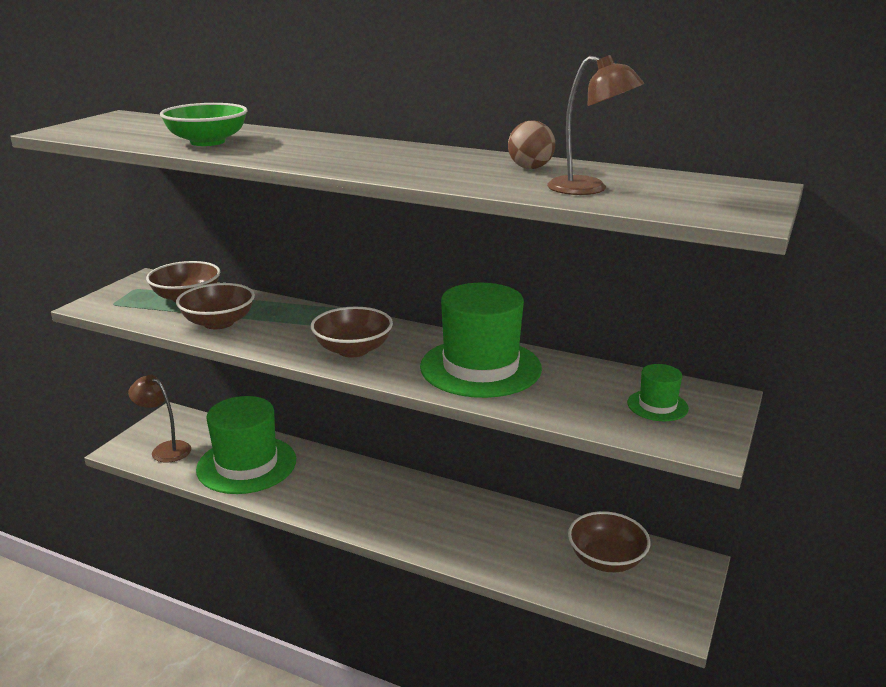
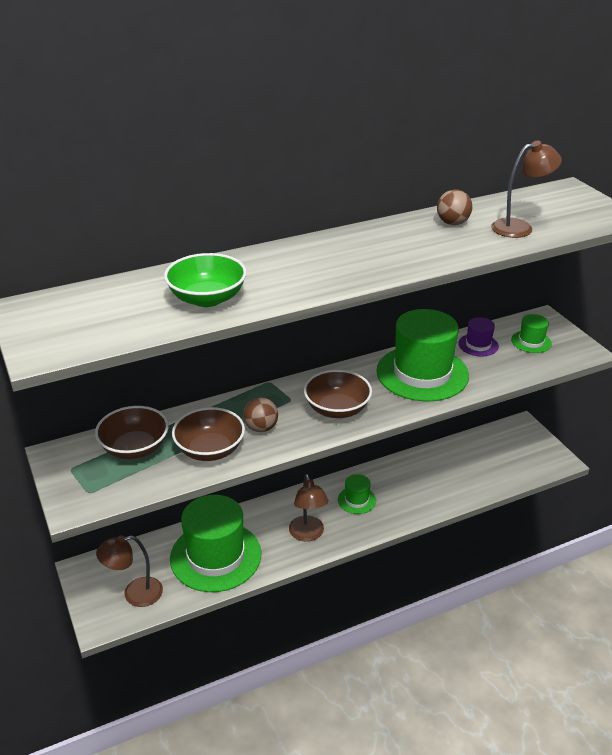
camera: 50 degrees left, 10 degrees up
(276, 330) = (261, 428): none -> brown ball
(327, 499) = (308, 534): none -> brown lamp
(409, 505) = (356, 500): none -> green hat
(589, 378) = (478, 345): none -> purple hat
(606, 559) = (489, 453): brown bowl -> none

